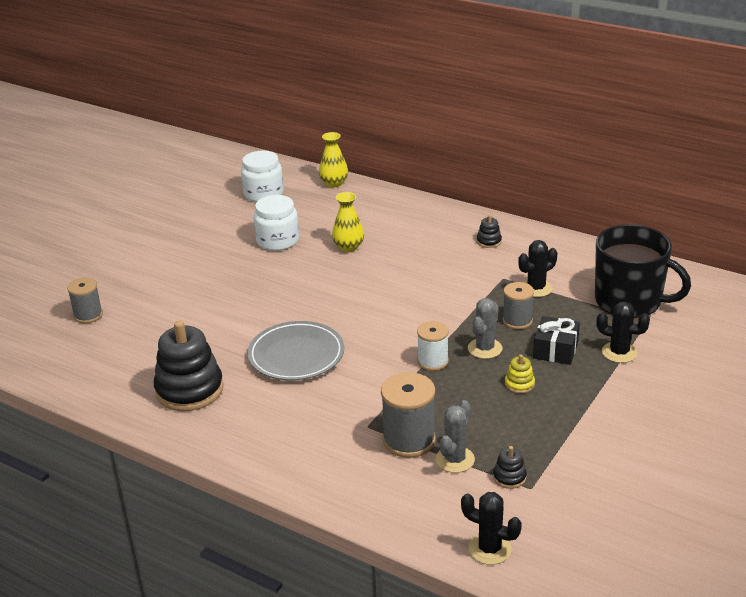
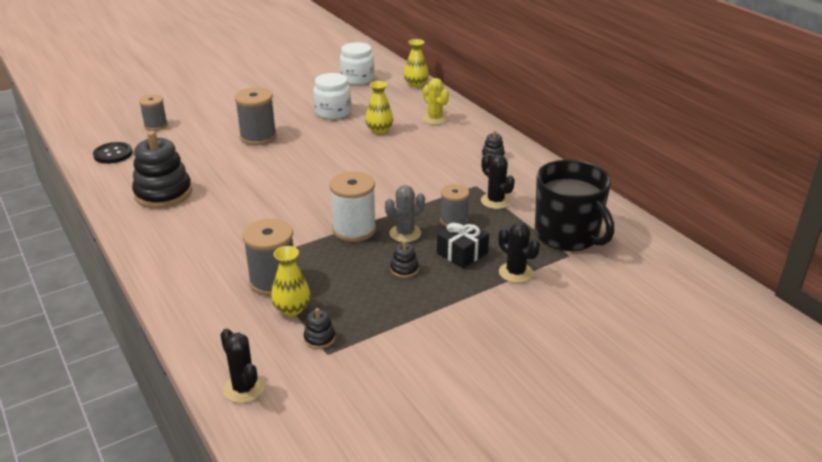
camera: 25 degrees right, 0 degrees up
(76, 364) = (113, 154): none -> black button
(225, 293) = (258, 137): none -> grey spool
(296, 355) = (260, 193): grey plate -> none
(393, 218) = (435, 119): none -> yellow cactus
(433, 361) = (354, 230): white spool -> white spool, size x1.55
(455, 459) = (292, 309): grey cactus -> yellow vase
(519, 384) = (404, 269): yellow stacking toy -> black stacking toy
(536, 288) = (495, 201): black cactus -> black cactus turned 60 degrees clockwise

